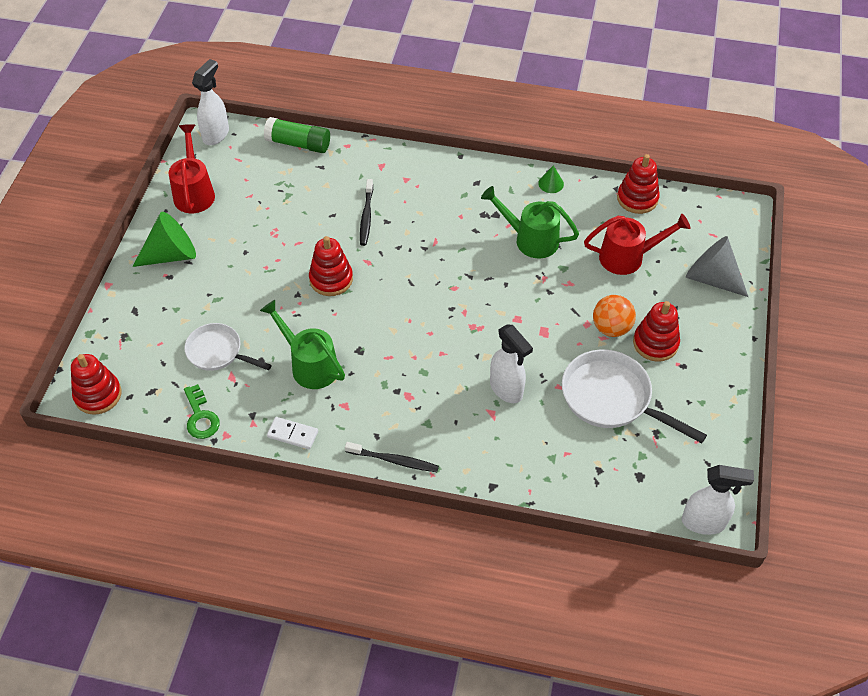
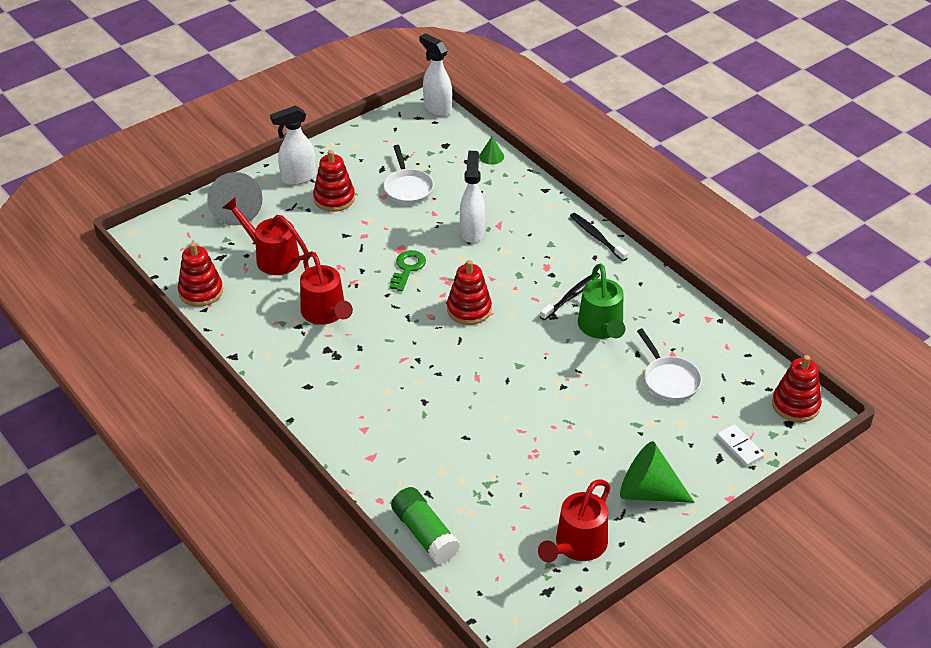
camera: 140 degrees left, 10 degrees down
(200, 417) = (719, 341): green key -> green key (407, 268)
(216, 134) = (499, 604): white spray bottle -> white spray bottle (298, 178)
(292, 434) = (656, 291): white domino -> white domino (739, 447)
(331, 279) = (522, 381): red stacking toy -> red stacking toy (469, 309)
(366, 216) = (437, 416): black toothbrush -> black toothbrush (571, 296)
(530, 239) = (326, 314): green watering can -> red watering can
(551, 183) = (249, 345): green cone -> green cone (491, 156)
(611, 328) = (351, 223): orange ball -> none
(611, 398) = (408, 188): white pan -> white pan, size x0.64

